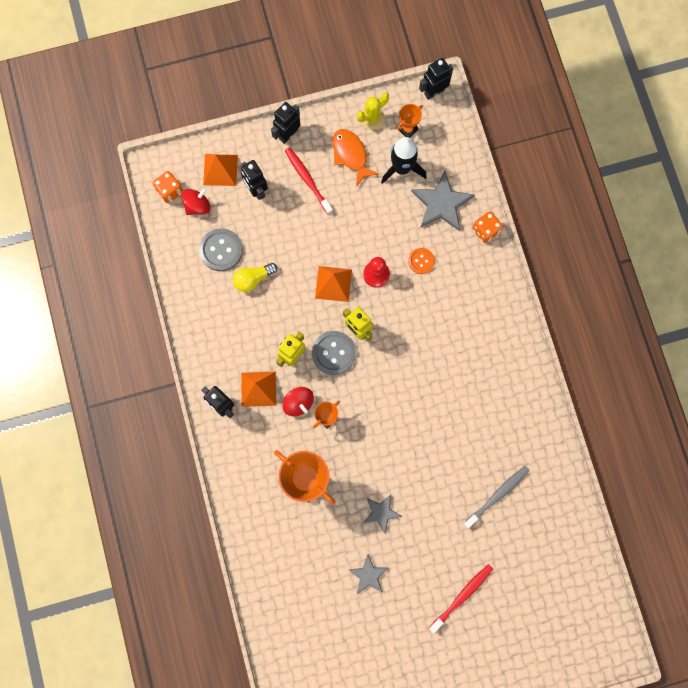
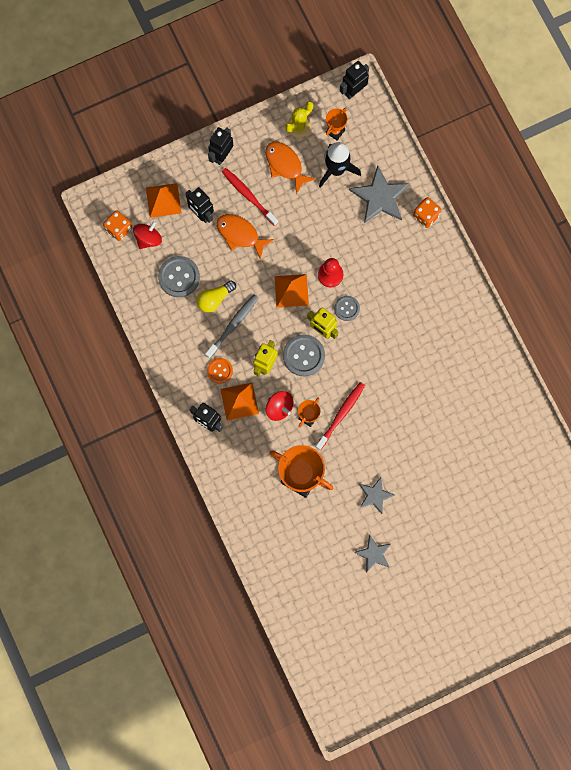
camera: 10 degrees left, 0 degrees up
(292, 217) = (240, 234): none -> orange fish
(387, 312) = (347, 308): none -> grey button
(421, 261) = (370, 255): orange button -> orange button (220, 371)
(462, 596) = (463, 557): red toothbrush -> red toothbrush (341, 414)
(497, 495) = (480, 460): grey toothbrush -> grey toothbrush (233, 325)

